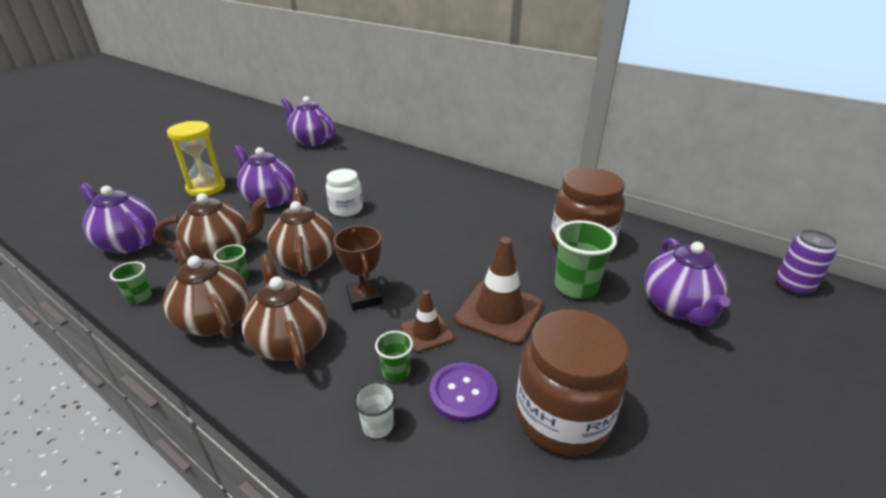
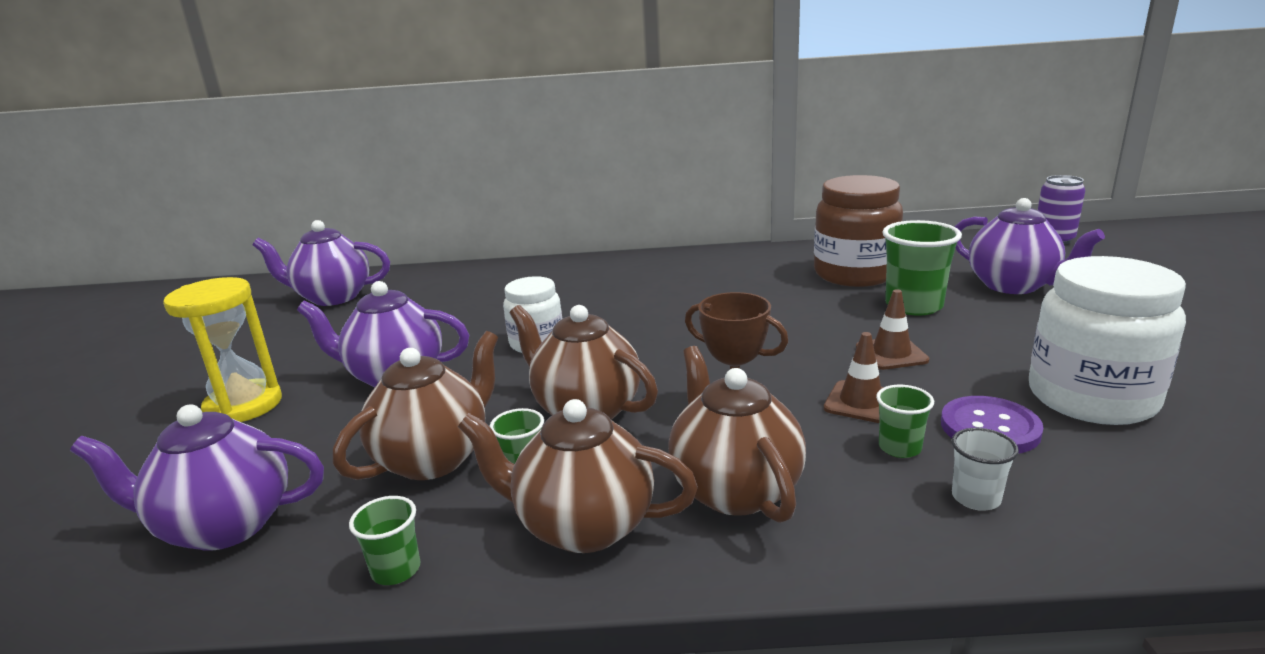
camera: 35 degrees left, 10 degrees down
(290, 342) = (734, 489): brown teapot -> brown teapot turned 45 degrees clockwise
(499, 312) = (891, 354): brown traffic cone -> brown traffic cone, size x0.58
(562, 417) = (1091, 398): brown jar -> white jar

